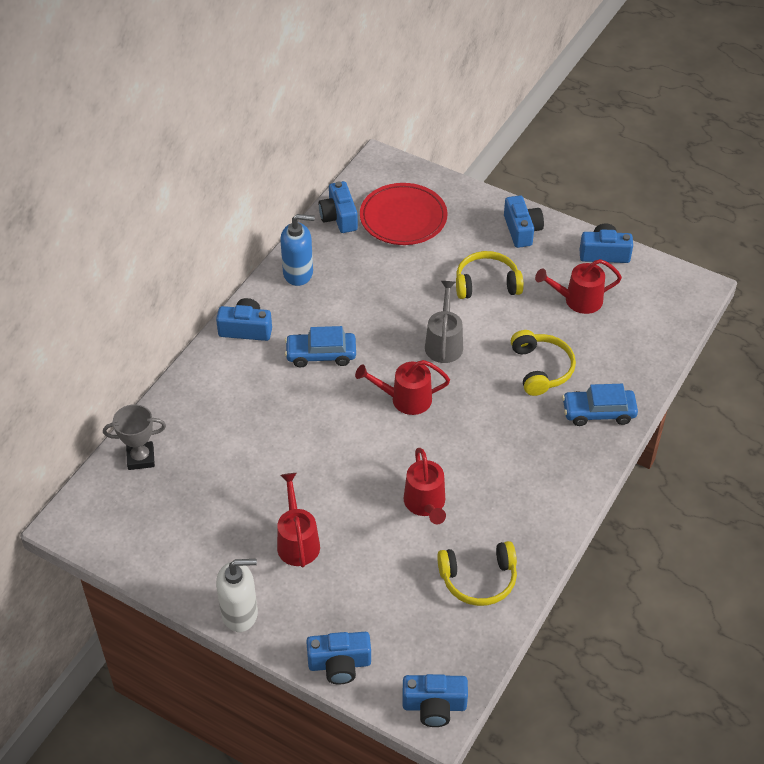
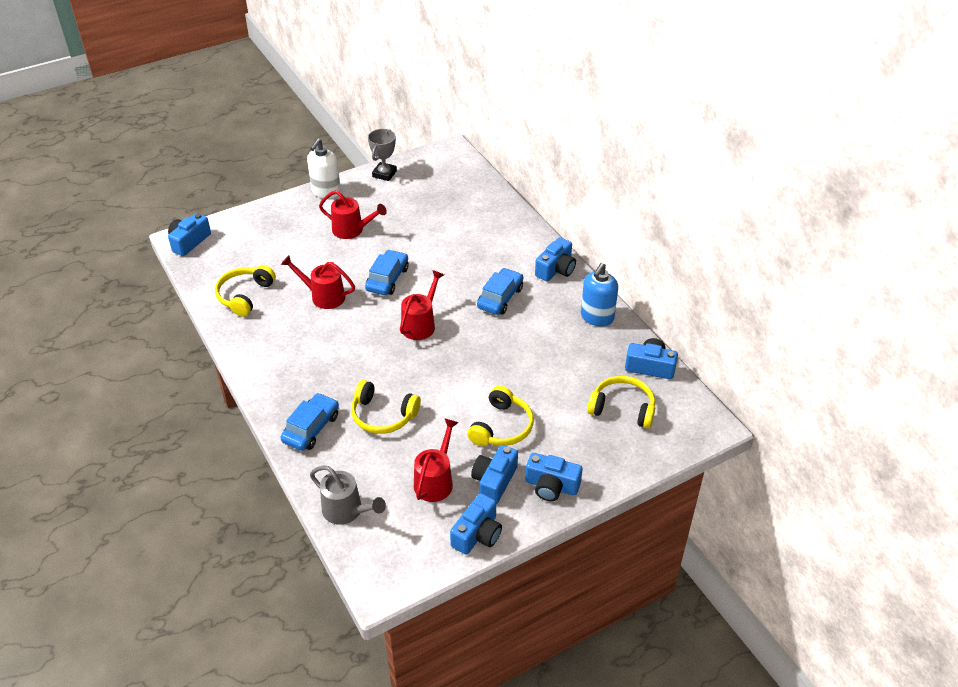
camera: 120 degrees right, 5 degrees down
(141, 458) = (476, 189): grey trophy -> grey trophy (384, 174)
(339, 664) = (254, 216): blue camera -> blue camera (494, 481)
(358, 462) = (387, 279): none -> blue car
(403, 218) = (622, 408): red plate -> yellow headphones
(444, 343) = (457, 369): grey watering can -> grey watering can (347, 511)

